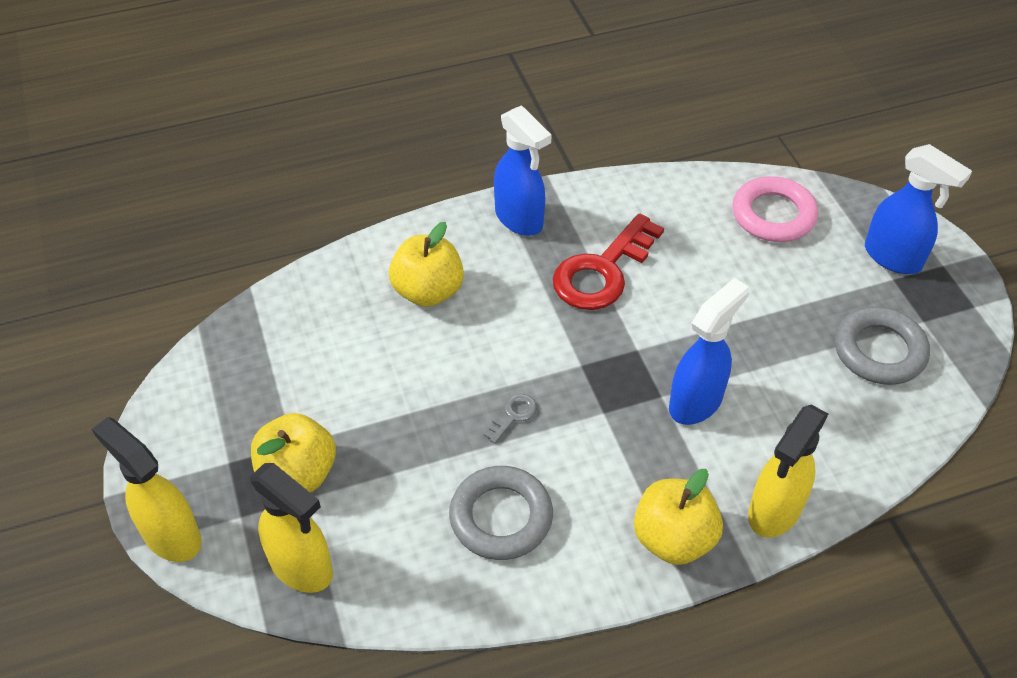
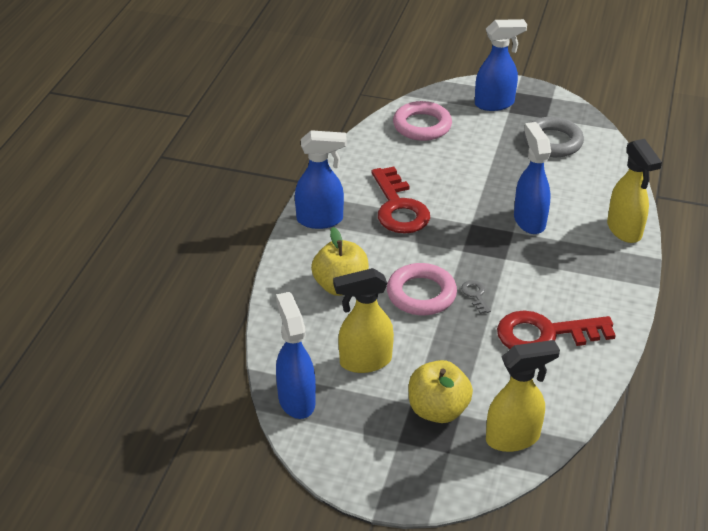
camera: 55 degrees left, 10 degrees down
(171, 535) = (436, 494): yellow spray bottle -> yellow spray bottle (364, 361)
(231, 347) = (296, 400): none -> blue spray bottle
(473, 365) = (421, 294): none -> pink ring
(501, 517) = (545, 334): grey ring -> red key
(673, 539) = (613, 274): yellow apple -> none

